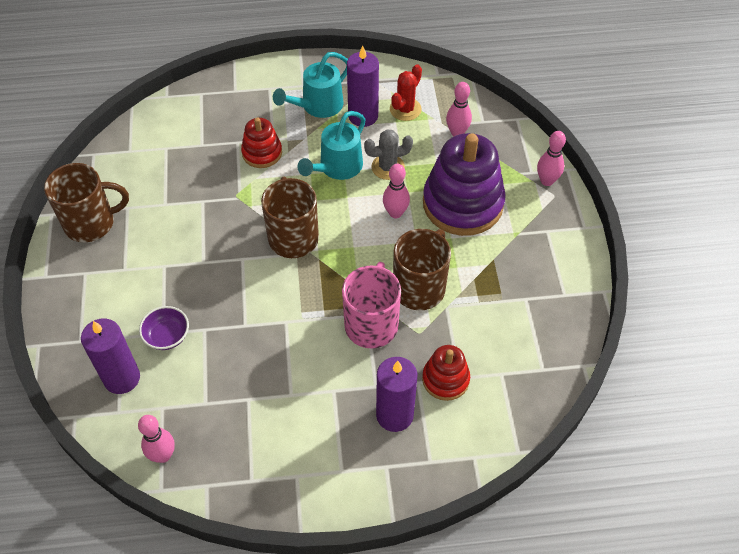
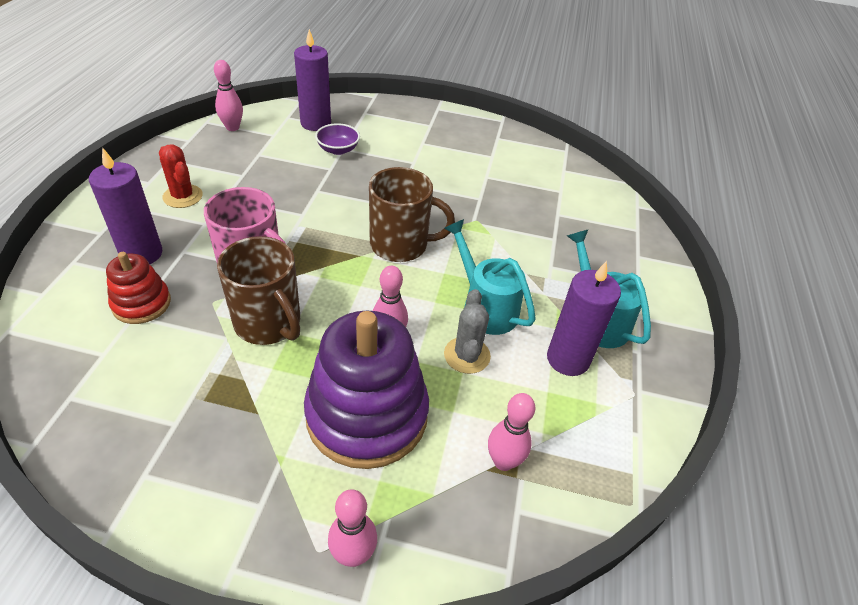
camera: 105 degrees right, 10 degrees down
(91, 223) = (482, 136): brown mug -> none
(262, 153) = (531, 252): red stacking toy -> none
(405, 109) = (570, 412): red cactus -> red cactus (183, 196)

